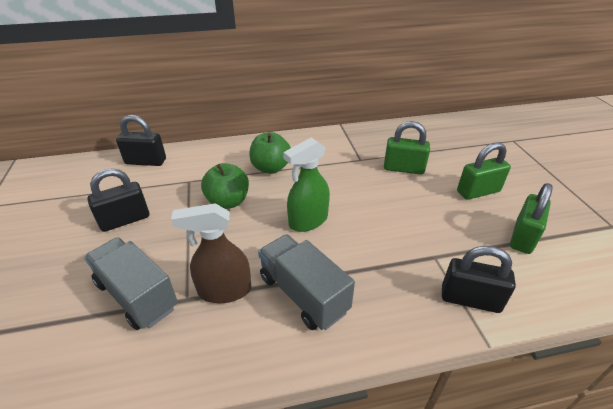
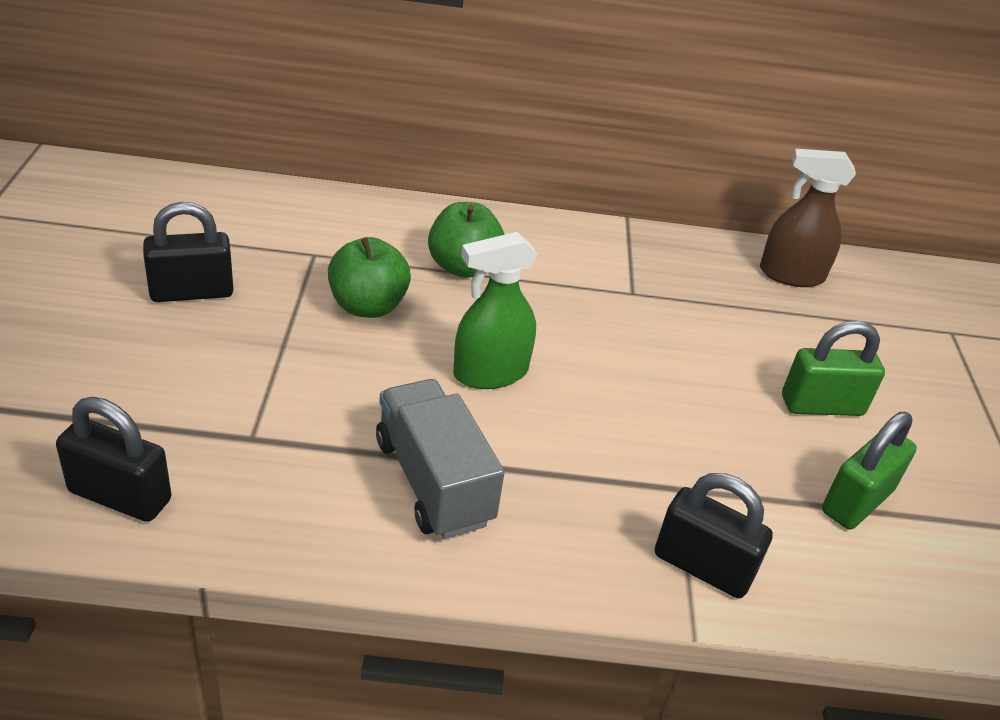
camera: 10 degrees right, 0 degrees up
(137, 295) = (179, 411): grey truck -> none
(146, 161) = (252, 201): black padlock -> black padlock (120, 496)
(224, 290) = (312, 441): brown spray bottle -> brown spray bottle (791, 275)
(403, 168) = (704, 329): green padlock -> none

